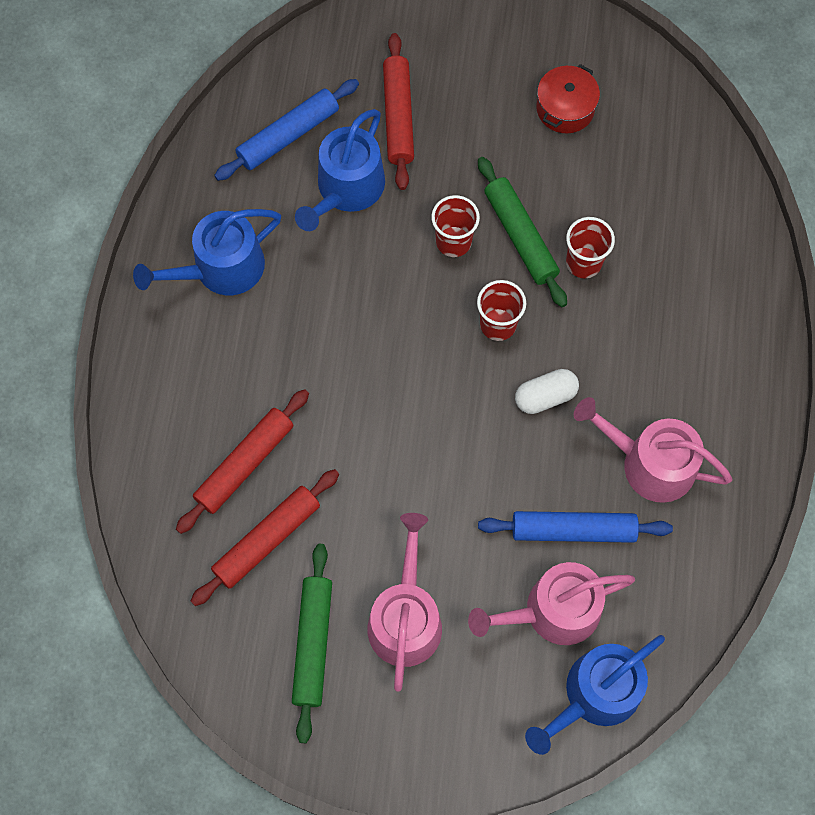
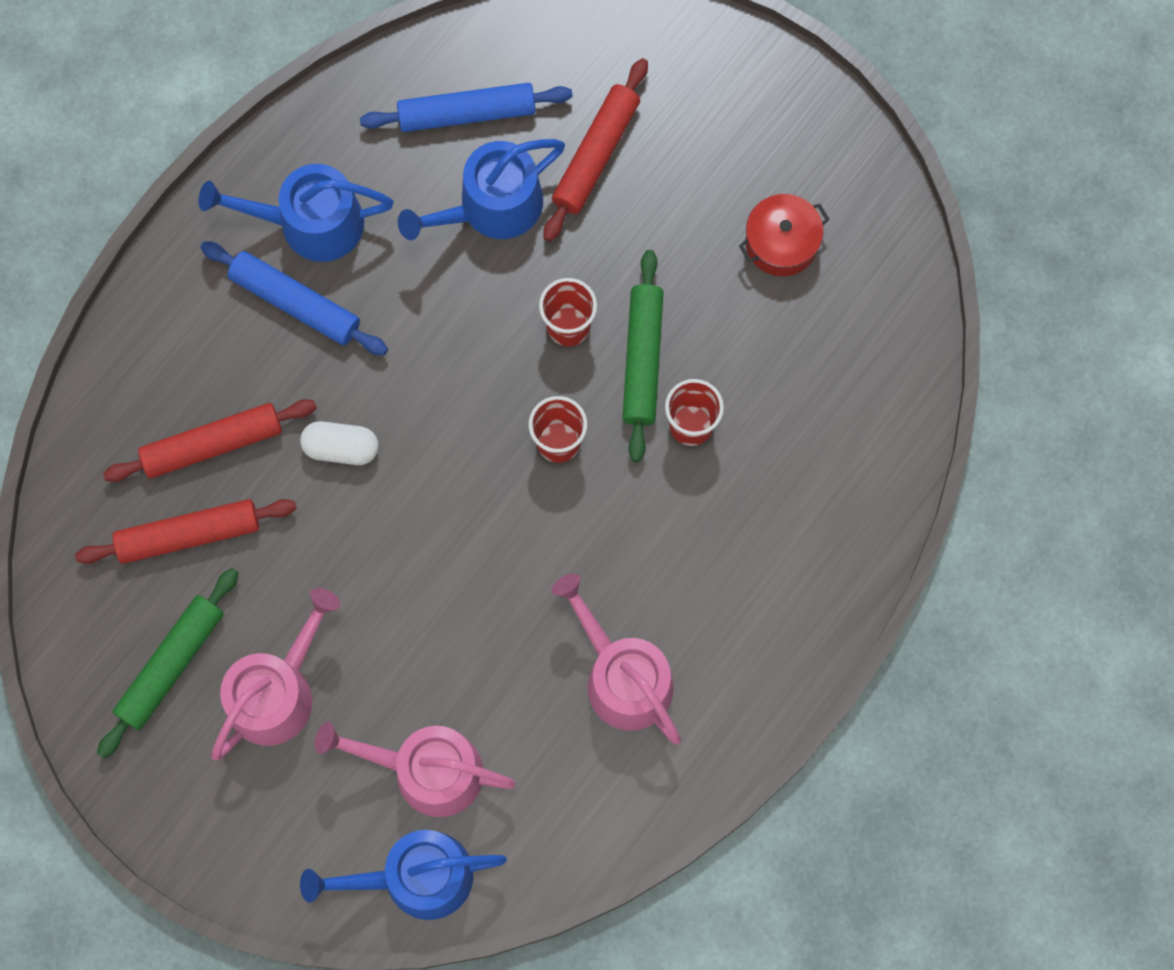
camera: 30 degrees right, 5 degrees up
(545, 396) = (559, 546): white capsule -> white capsule (341, 448)
(573, 530) = (500, 700): blue rolling pin -> blue rolling pin (296, 303)

